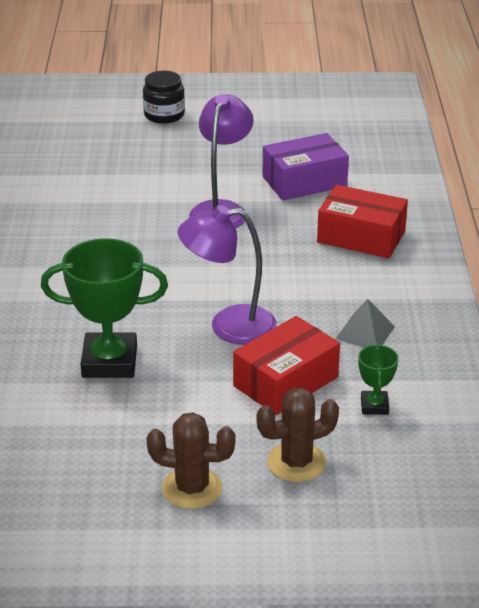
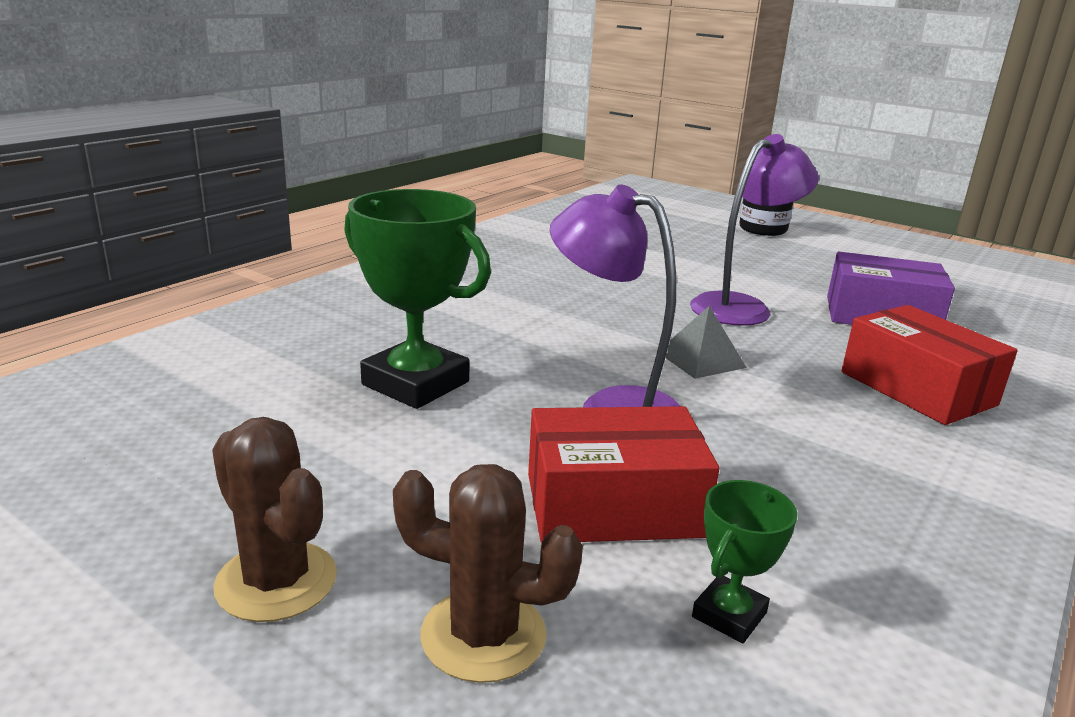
camera: 35 degrees right, 10 degrees down
(365, 332) = (817, 498): grey pyramid -> grey pyramid (701, 359)

